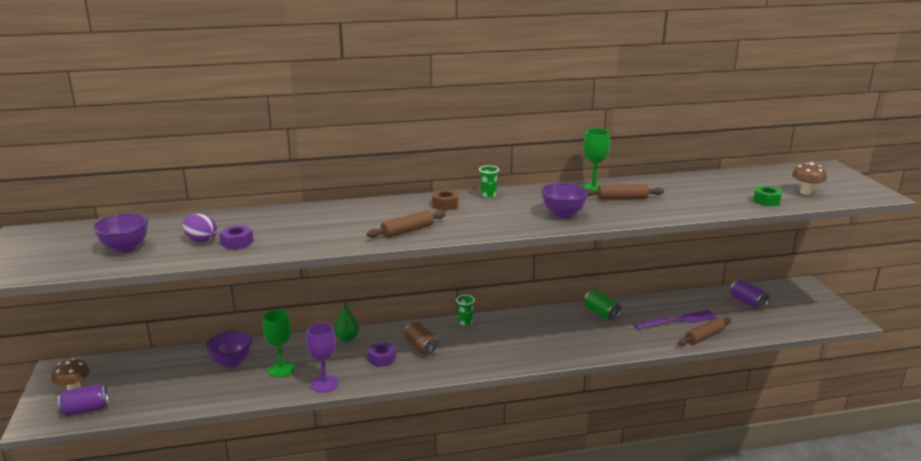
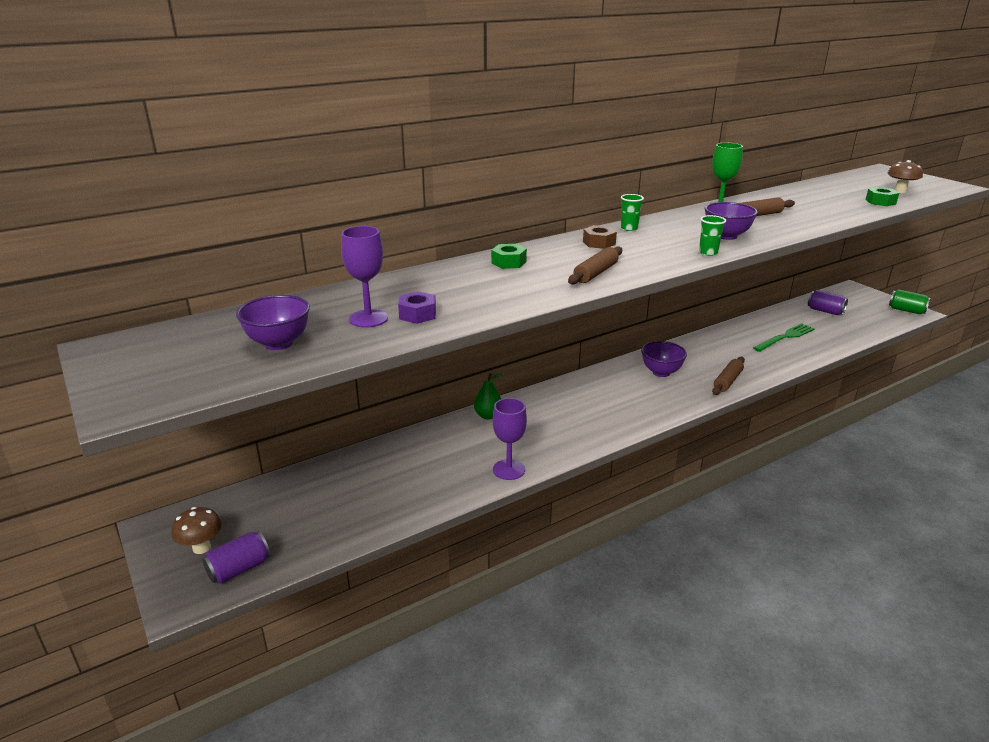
camera: 20 degrees left, 5 degrees up
(201, 240) = (368, 318): purple egg -> purple goblet
(231, 363) = (380, 470): purple bowl -> purple bowl (661, 372)
(281, 369) = (445, 464): green goblet -> none
(352, 211) = (508, 262): none -> green nut
(382, 359) = (546, 430): purple nut -> none
(421, 348) = (576, 410): brown can -> none
(465, 322) = (595, 375): green cup -> green cup (708, 253)
(601, 313) = (714, 343): green can -> green can (906, 310)
(678, 320) = (785, 337): purple fork -> green fork
(704, 337) = (821, 348): brown rolling pin -> brown rolling pin (727, 381)

